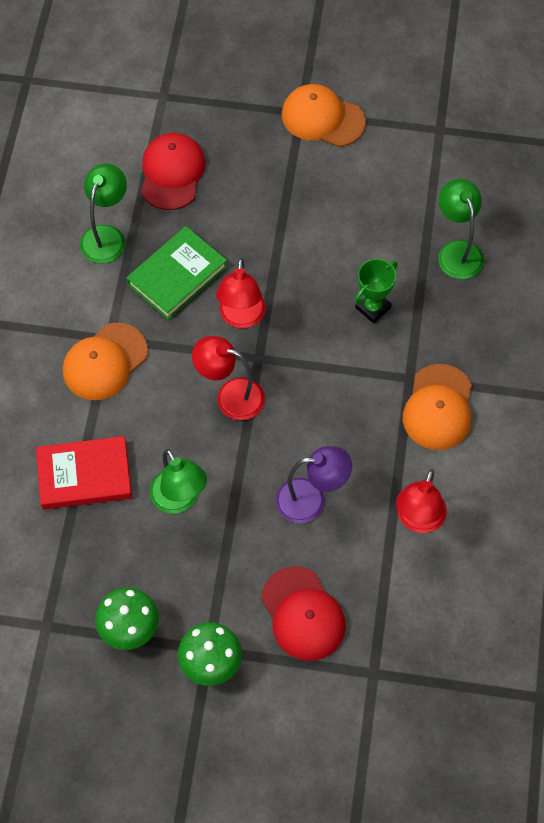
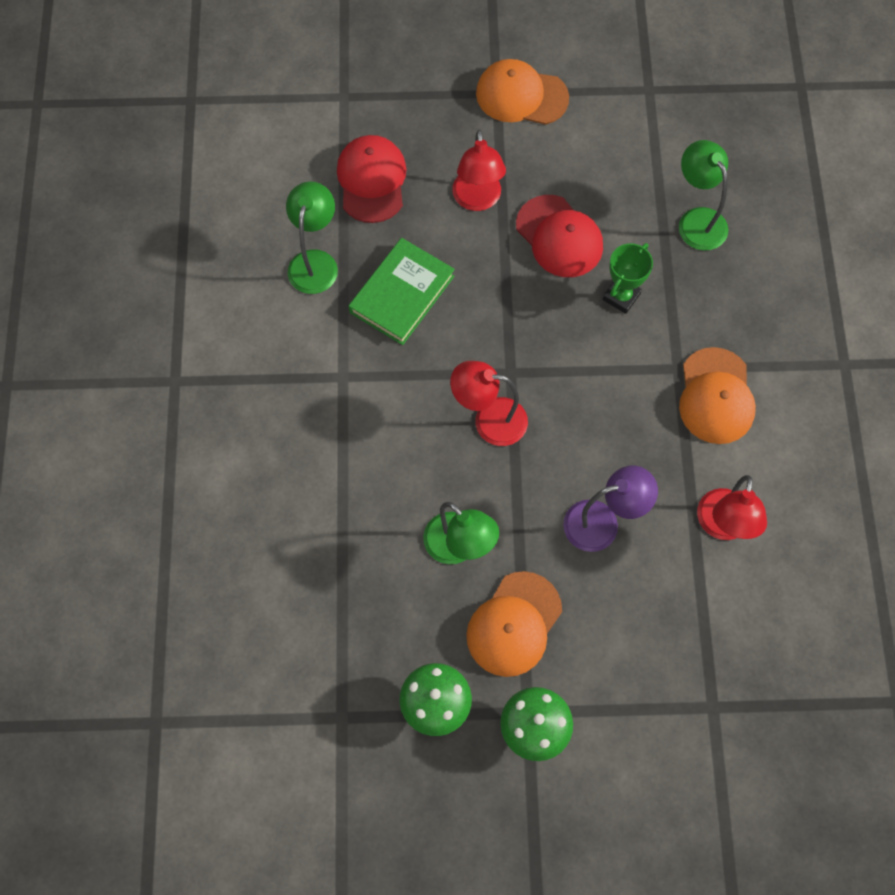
camera: 10 degrees left, 5 degrees up
(84, 475) = (348, 537): red book -> none
(105, 362) = (343, 404): orange cap -> orange cap (514, 624)
(241, 318) = (482, 330): red lamp -> red lamp (477, 200)
(303, 614) = (621, 653): red cap -> red cap (559, 237)

